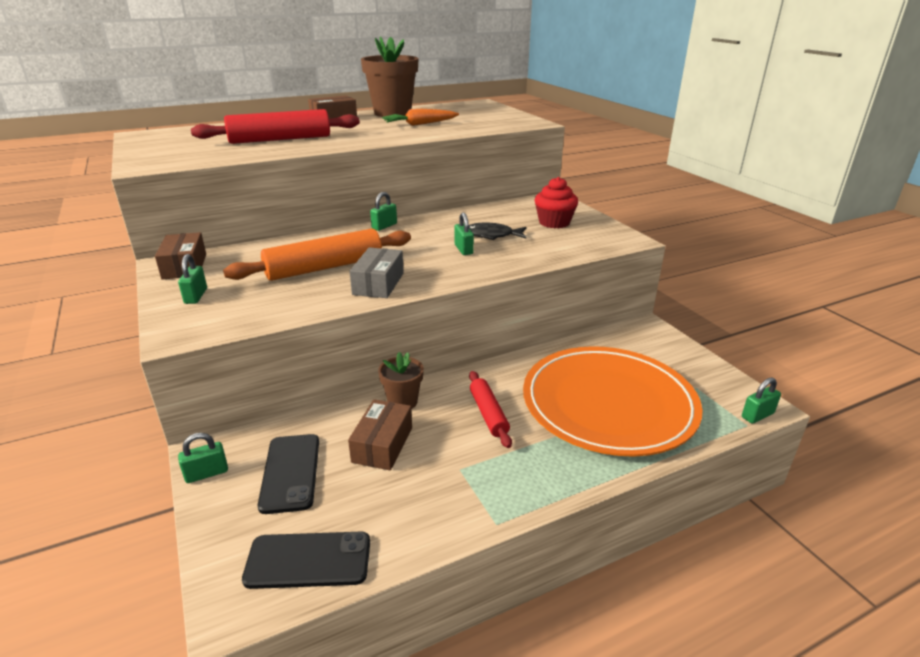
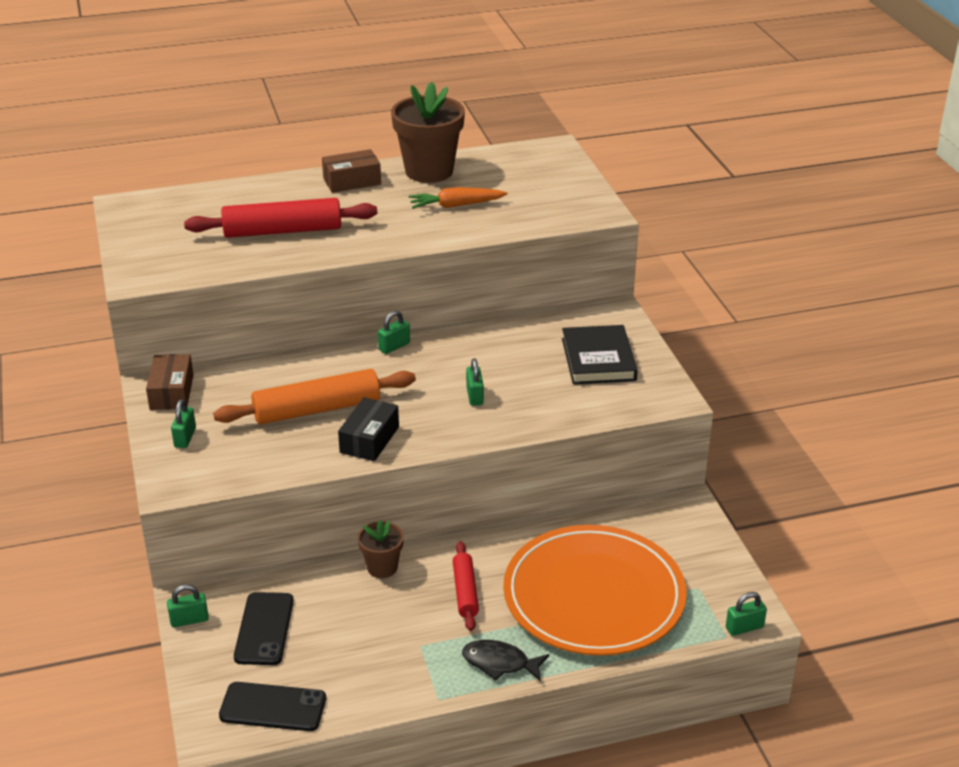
camera: 10 degrees right, 5 degrees up
(378, 283) = (369, 439): grey box -> black box
(382, 444) = (353, 612): brown box -> none
(492, 235) = (515, 375): black fish -> black fish (500, 663)
(554, 222) = (598, 359): red cupcake -> black book

